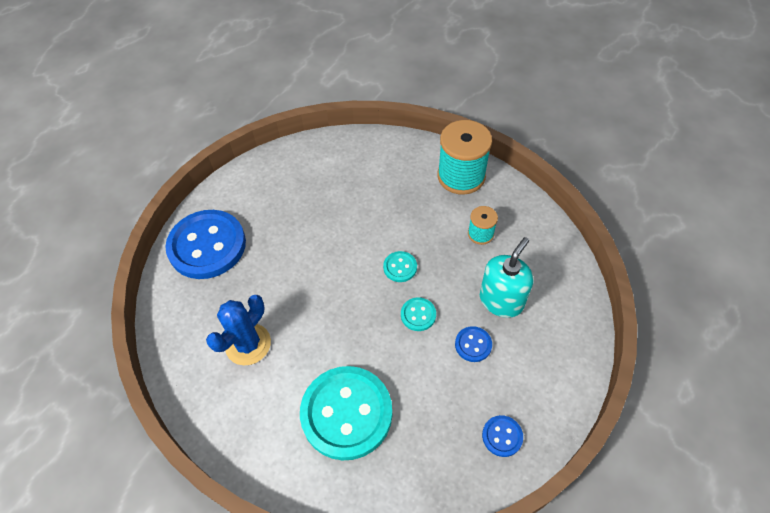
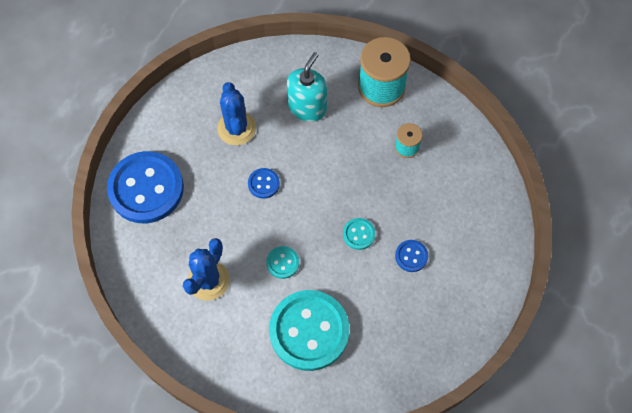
camera: 10 degrees left, 10 degrees up
(310, 199) = (236, 128): none -> blue cactus
(400, 267) = (335, 190): turquoise button -> turquoise button (282, 263)
(501, 300) = (432, 212): turquoise soap dispenser -> turquoise soap dispenser (307, 107)
(502, 436) = (444, 333): blue button -> blue button (263, 184)

